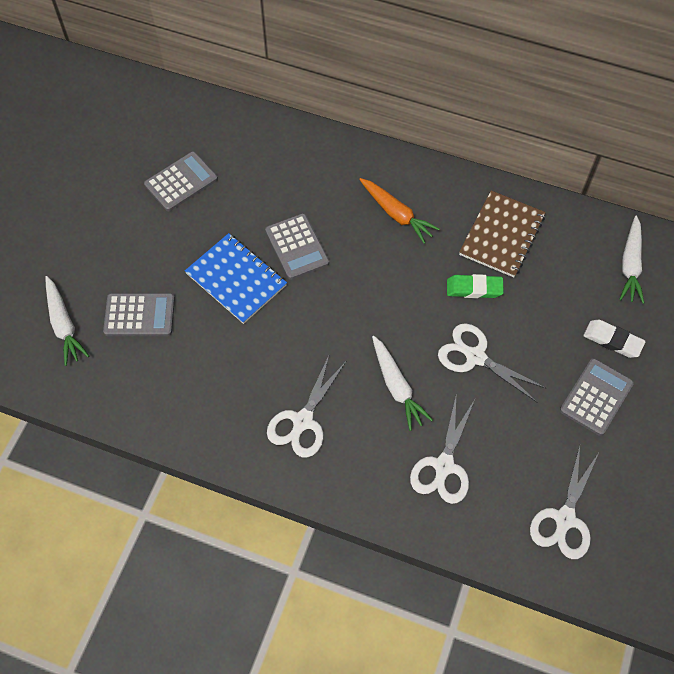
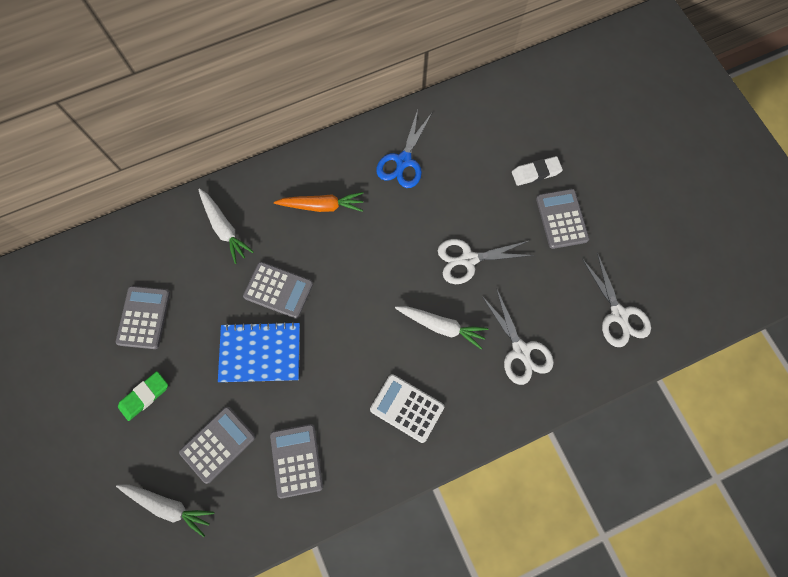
camera: 45 degrees left, 10 degrees up
(181, 379) = (296, 460): none -> grey calculator
(303, 421) = (407, 408): white scissors -> white calculator
(474, 288) = (422, 213): green eraser -> green eraser (145, 396)
(501, 235) = (403, 161): brown notebook -> blue scissors
(630, 265) = (498, 112): white carrot -> white carrot (224, 228)

